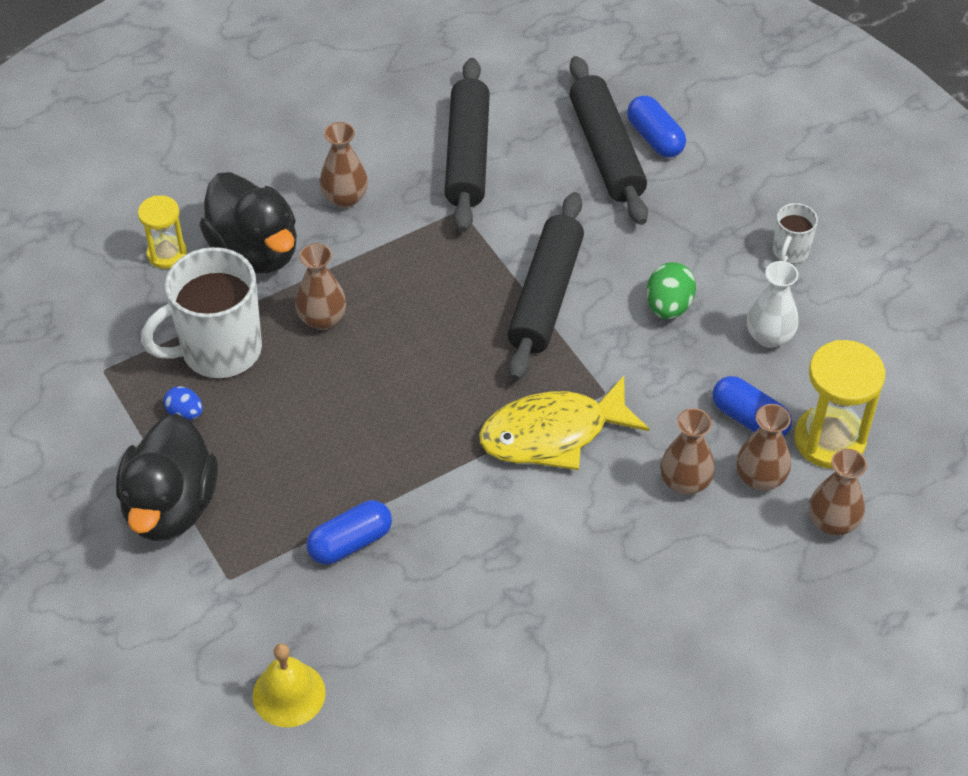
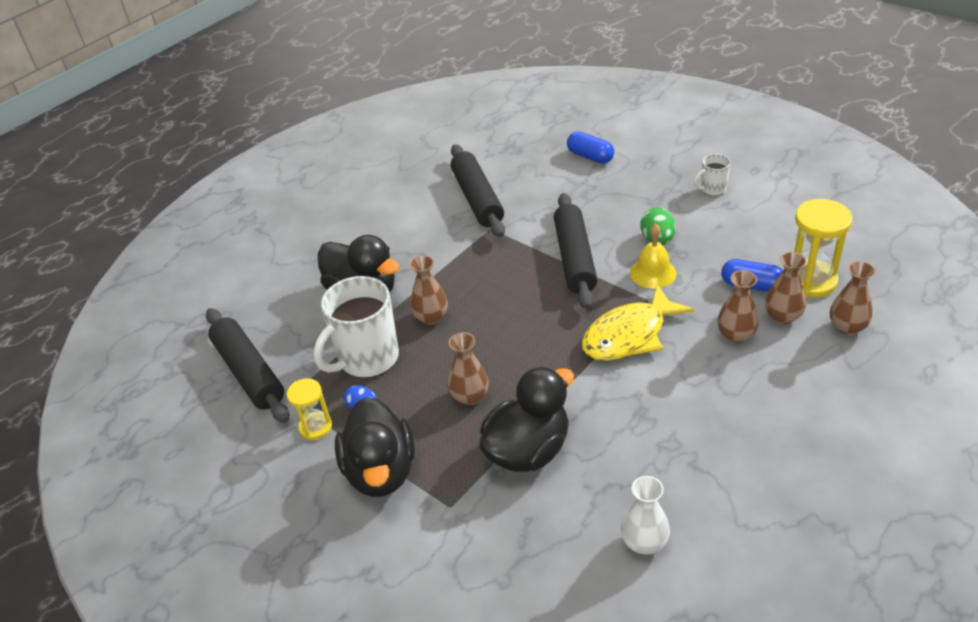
camera: 15 degrees left, 10 degrees down
(167, 254) = (301, 312): yellow hourglass -> yellow hourglass (315, 427)
(289, 694) = (540, 573): yellow bell -> yellow bell (653, 273)
(345, 198) = (409, 244): brown vase -> brown vase (470, 396)
(350, 542) = (528, 450): blue capsule -> black duck
(606, 151) = (564, 171): black rolling pin -> black rolling pin (249, 372)
(769, 336) = (731, 236): white vase -> white vase (644, 542)
(790, 252) = (712, 189): white mug -> white mug turned 60 degrees clockwise

